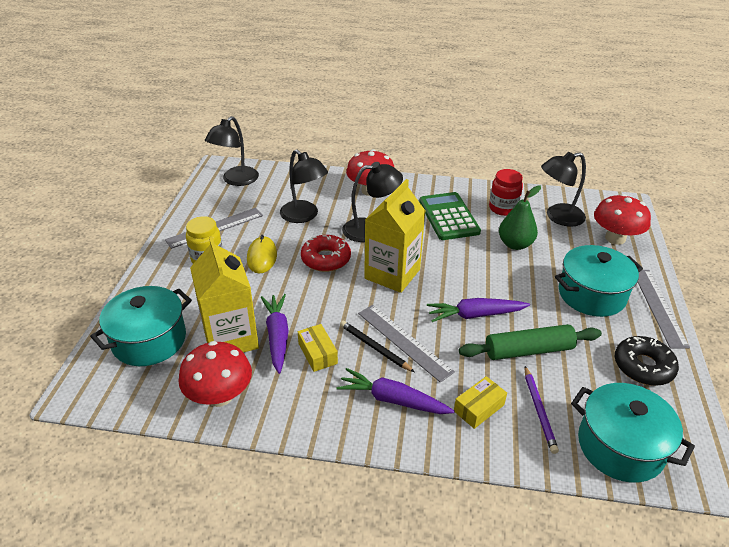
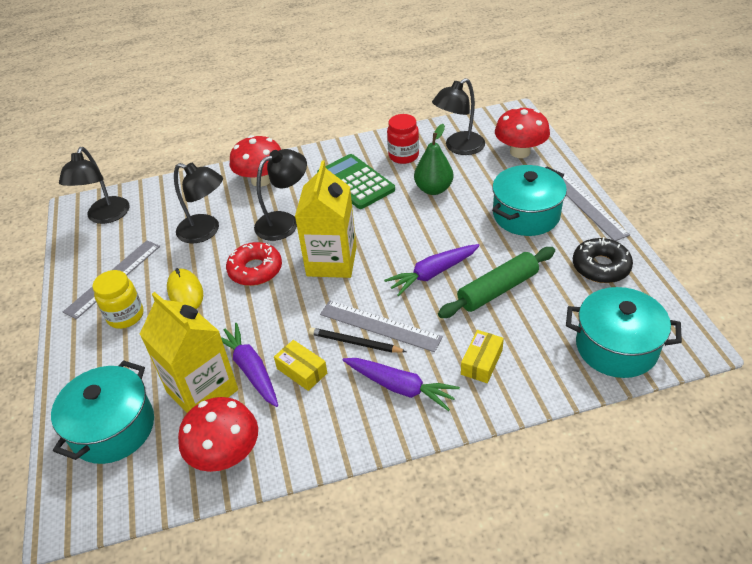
camera: 20 degrees left, 5 degrees up
(393, 400) = (400, 387): purple carrot -> purple carrot turned 150 degrees counterclockwise
(539, 410) = (534, 342): purple pencil -> none

